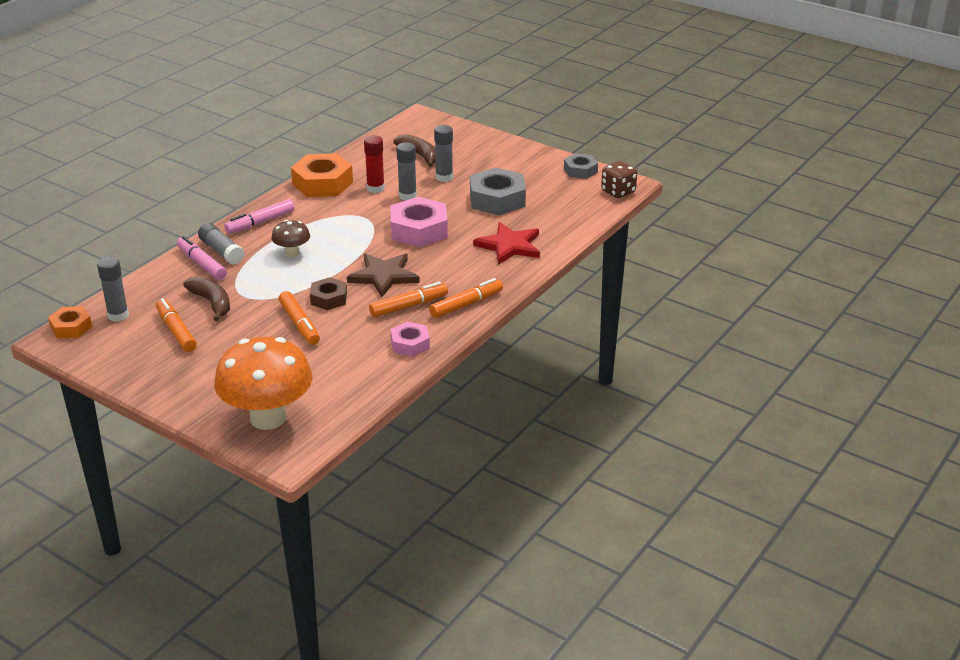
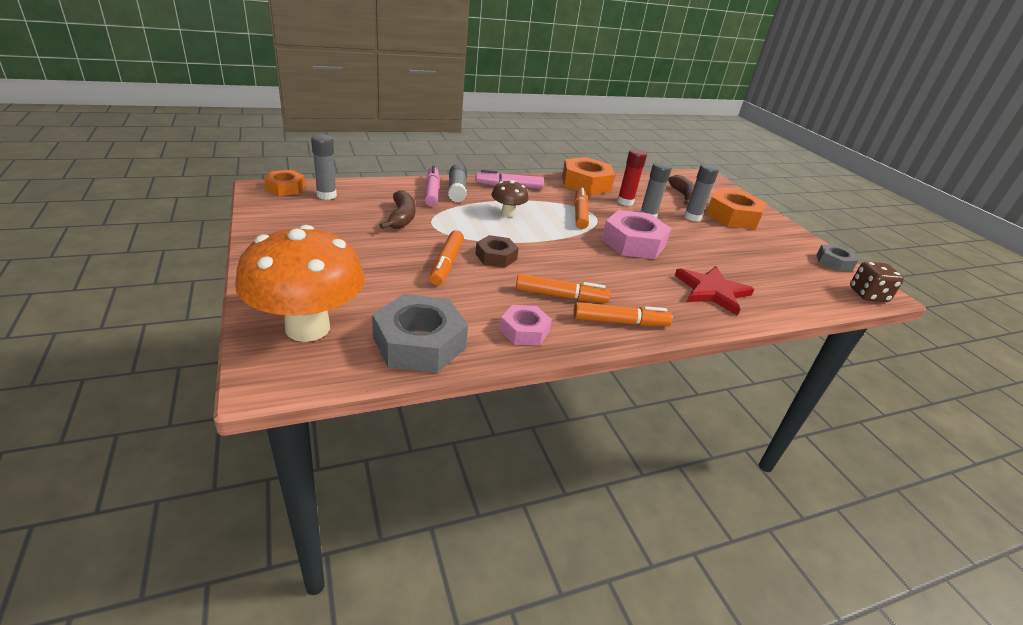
camera: 30 degrees right, 0 degrees up
(176, 331) = (347, 223): orange marker -> orange marker (580, 214)
(384, 276) = (564, 262): brown star -> none
(475, 159) = (732, 216): none -> orange nut
(497, 199) = (729, 251): grey nut -> grey nut (419, 343)

